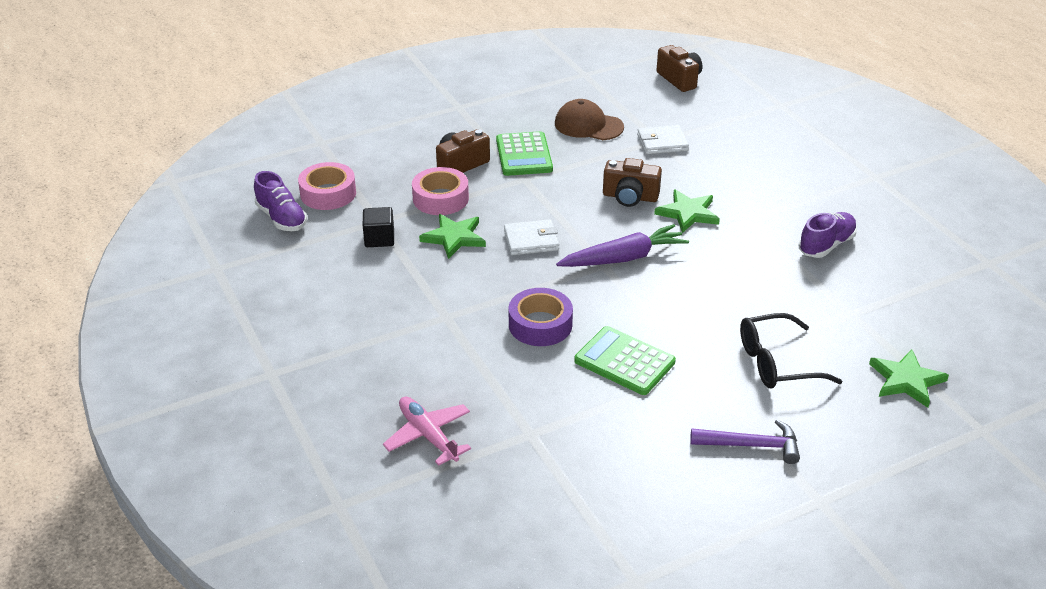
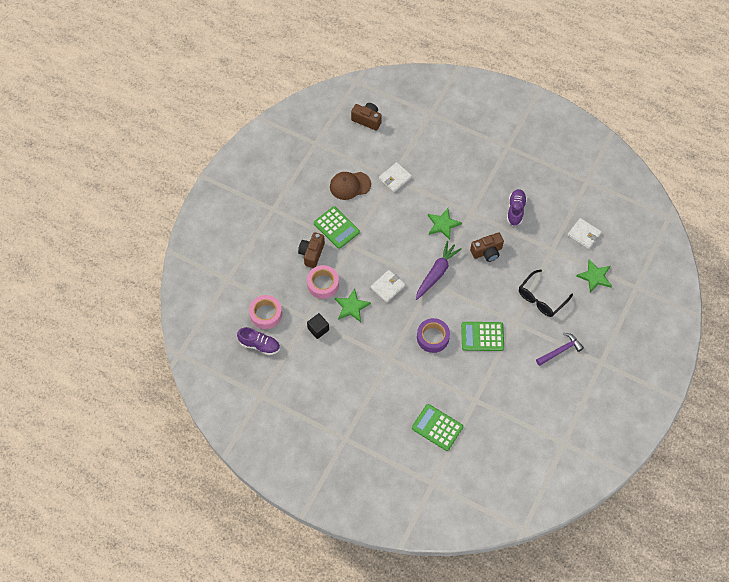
camera: 35 degrees left, 25 degrees up
(428, 435) = (437, 427): pink plane -> green calculator
(630, 197) = (409, 229): brown camera -> brown camera (487, 252)
(929, 320) = (584, 234): none -> white wallet

